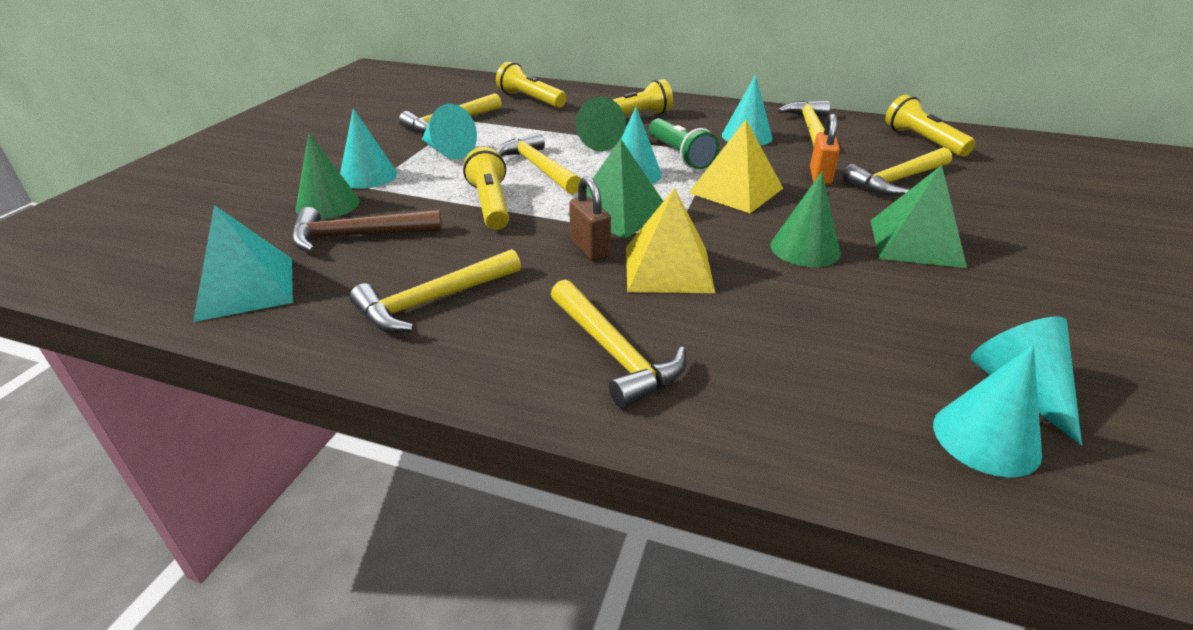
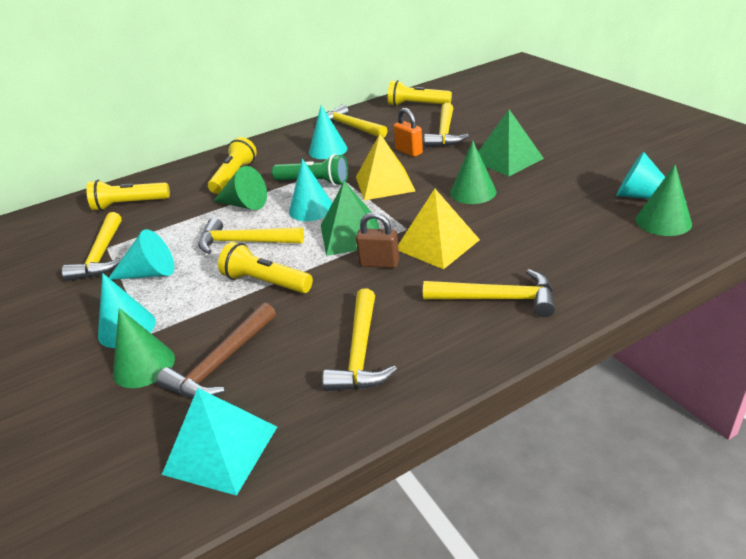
camera: 45 degrees left, 0 degrees up
(986, 438) = (663, 221): turquoise cone -> green cone

